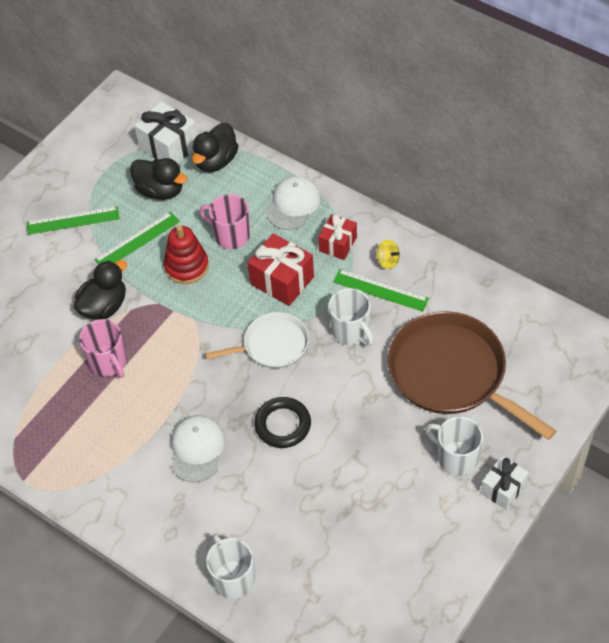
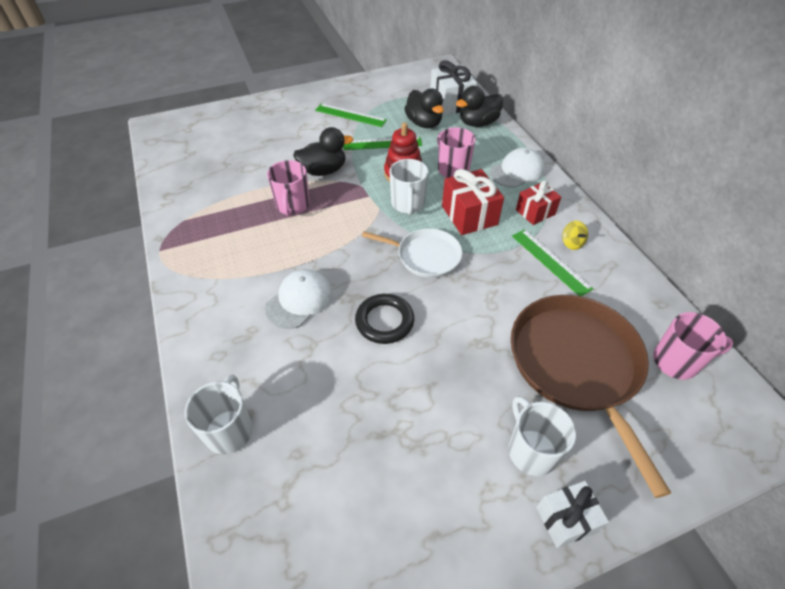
camera: 30 degrees right, 5 degrees down
(351, 331) = (501, 280): white mug -> white mug (408, 204)
(520, 328) = (676, 361): none -> pink mug

